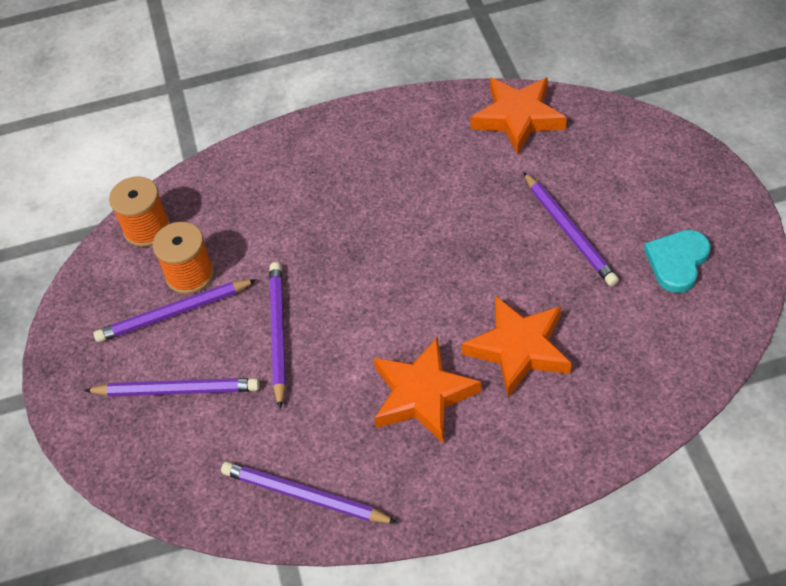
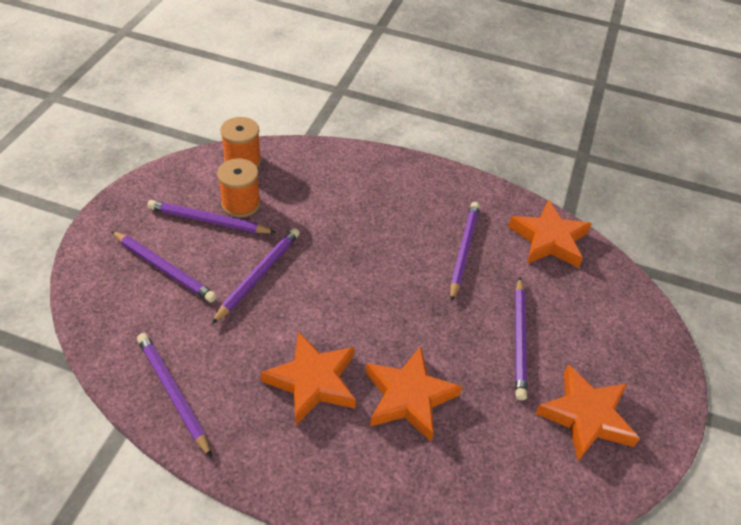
camera: 25 degrees right, 5 degrees down
(450, 180) = (463, 251): none -> purple pencil
(677, 262) = (586, 416): turquoise heart -> orange star

